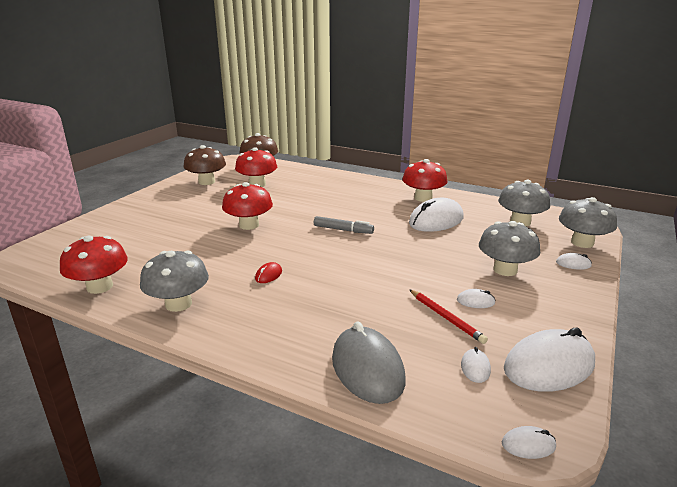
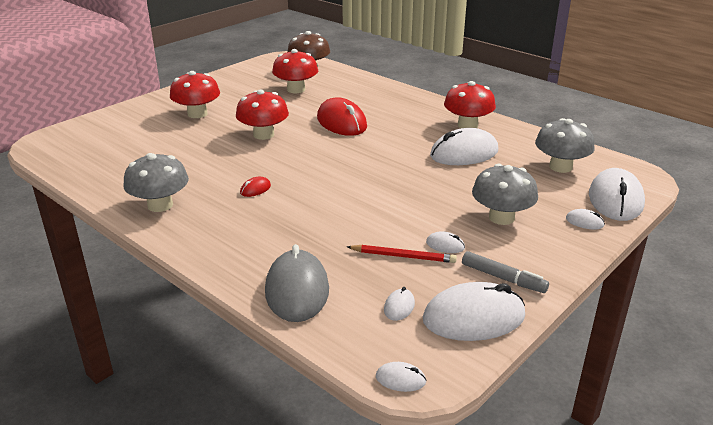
camera: 15 degrees right, 5 degrees up
(100, 287) = (99, 179): red mushroom -> red mushroom (197, 114)
(206, 182) = (245, 81): brown mushroom -> none
(315, 207) = (341, 122): none -> red mouse
(343, 230) = (356, 151): grey marker -> grey marker (502, 278)
(446, 318) = (403, 256): red pencil -> red pencil turned 60 degrees counterclockwise
(582, 243) = (615, 200): grey mushroom -> white mouse

